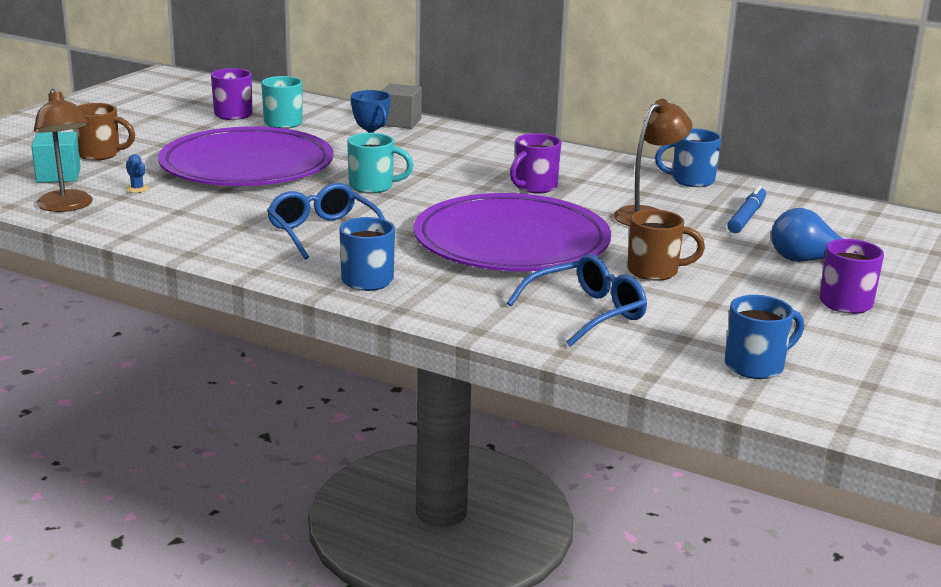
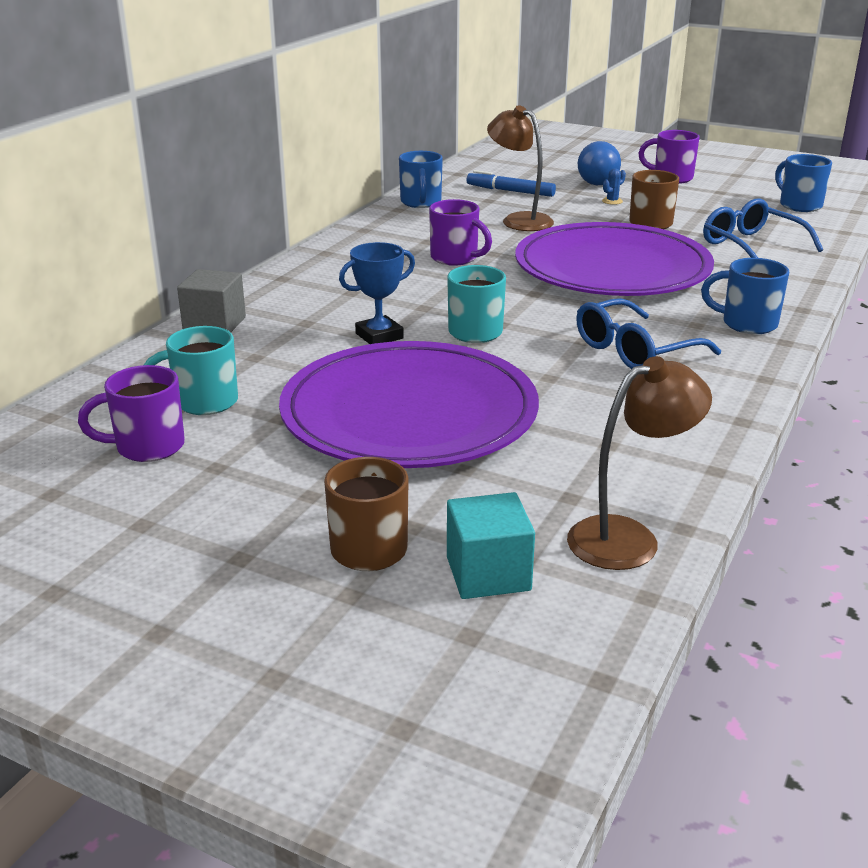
camera: 90 degrees left, 5 degrees up
(137, 189) = (531, 487): blue cactus -> blue cactus (612, 201)

